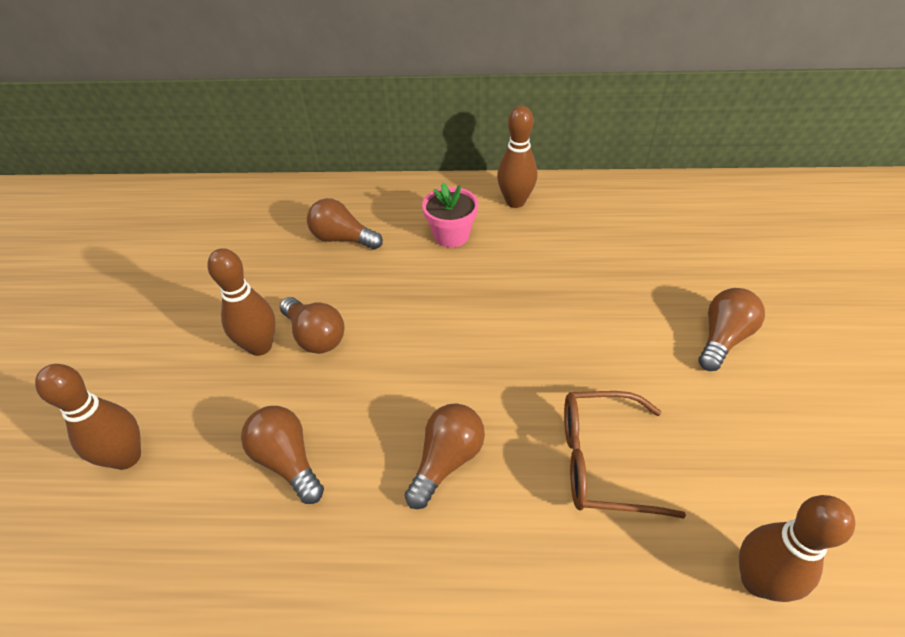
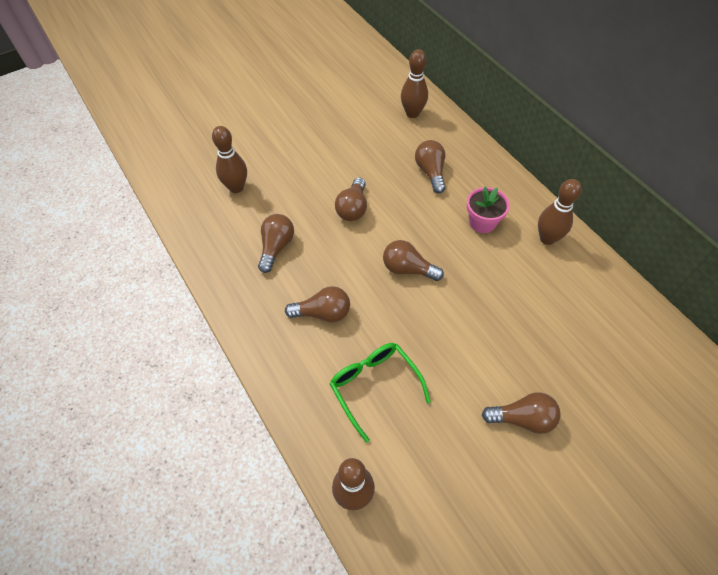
camera: 55 degrees right, 10 degrees up
(260, 346) = (328, 190): brown bowling pin -> brown bowling pin (412, 113)
(455, 331) = (408, 269): none -> brown light bulb
(603, 461) = (375, 387): brown glasses -> green glasses

